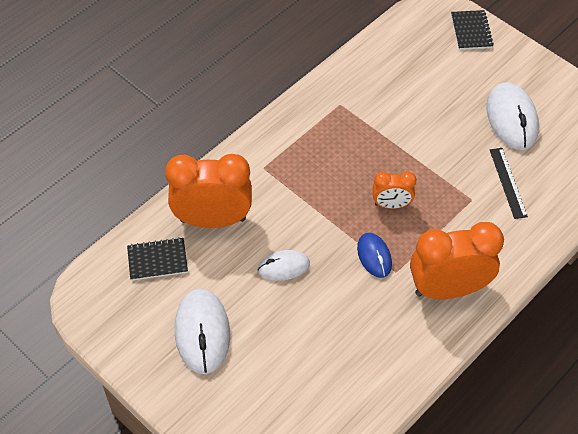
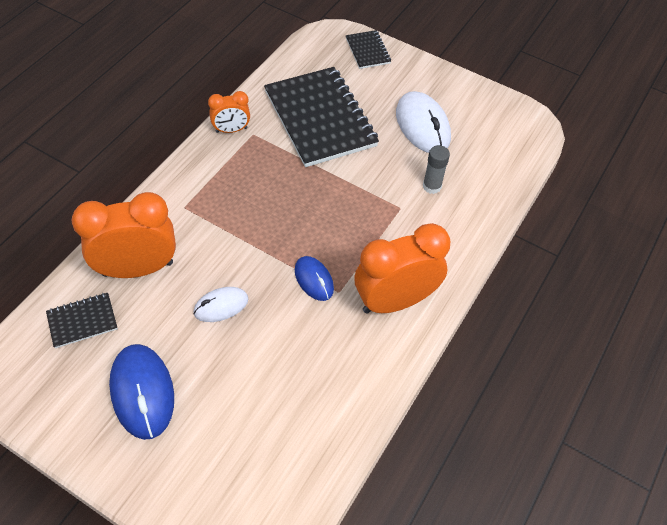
camera: 15 degrees left, 0 degrees up
(202, 332) = (142, 392): white mouse -> blue mouse
(391, 205) = (322, 225): orange clock -> orange clock (231, 130)
(409, 97) = (320, 118): none -> black notebook
(508, 182) = (432, 186): black ruler -> grey glue stick

